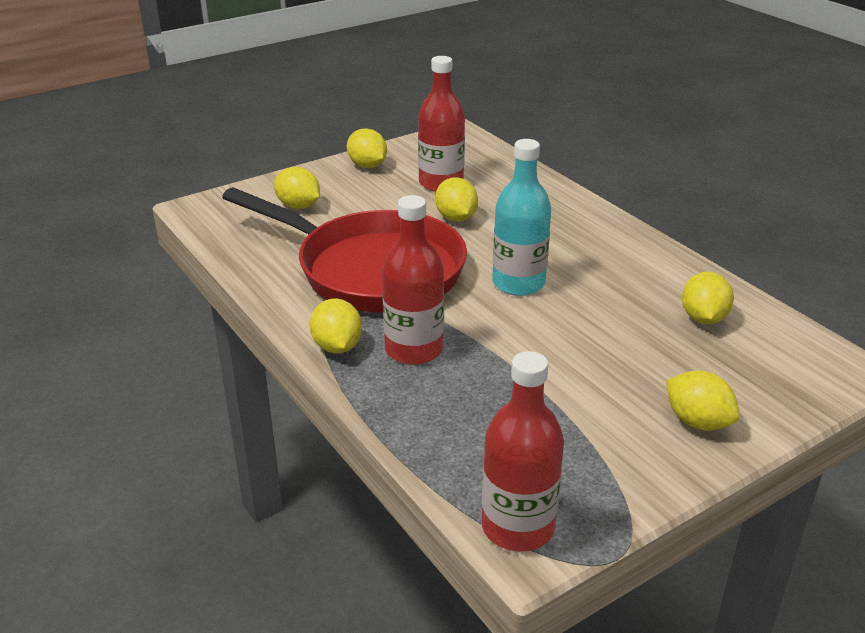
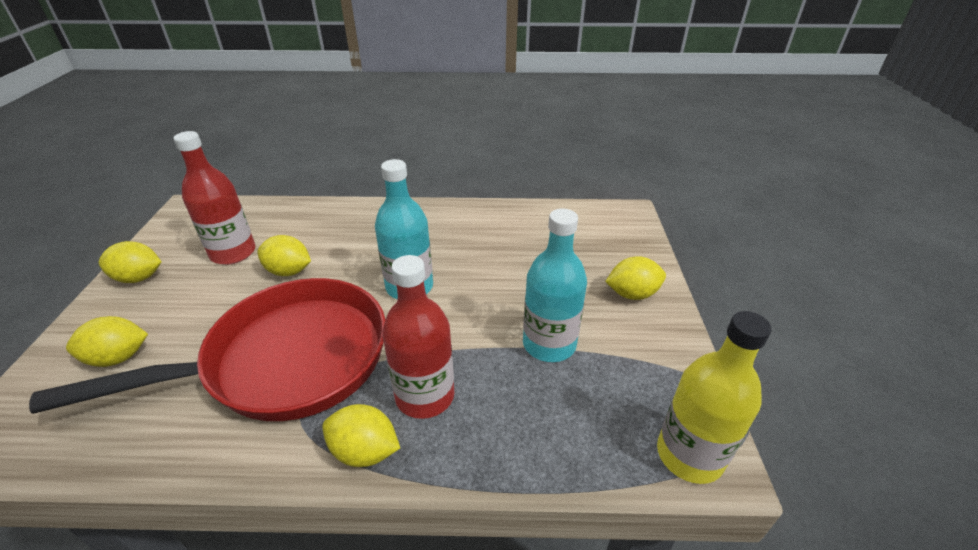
camera: 55 degrees left, 5 degrees up
(518, 527) = (689, 455): red bottle -> yellow bottle
(551, 392) = (549, 344): none -> turquoise bottle
(703, 318) = (535, 232): yellow lemon -> none

